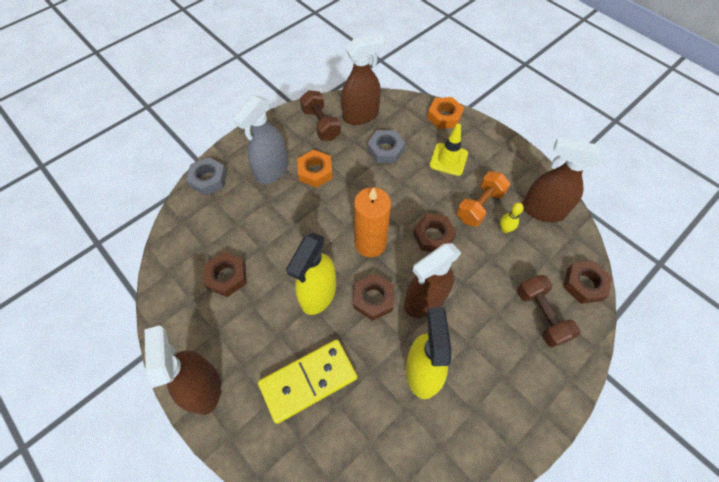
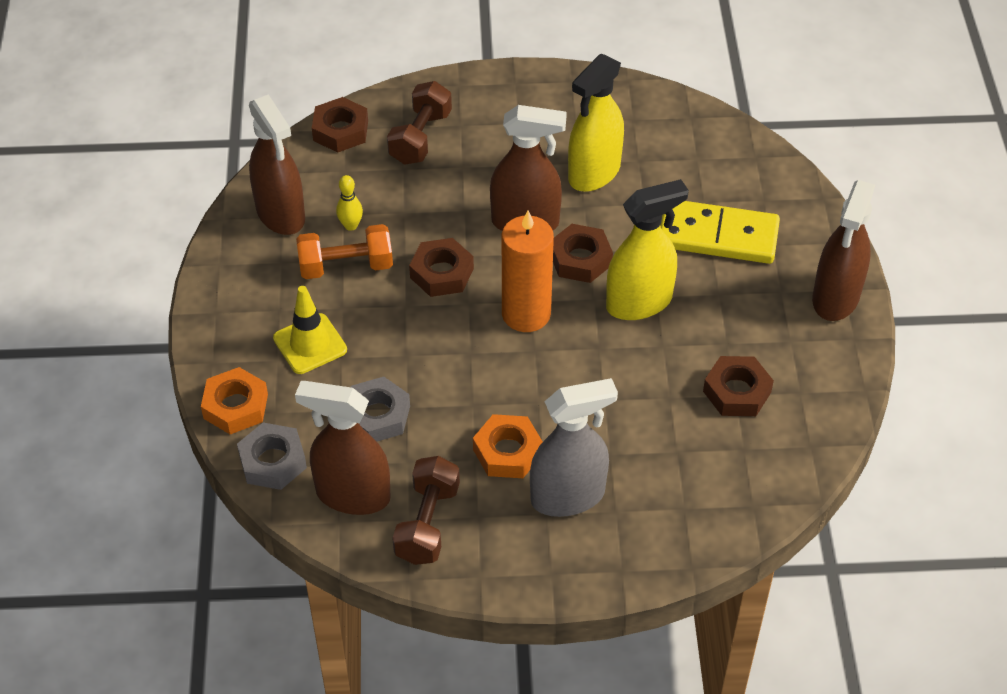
camera: 140 degrees left, 10 degrees down
(208, 179) = (673, 547): grey nut -> grey nut (273, 461)

